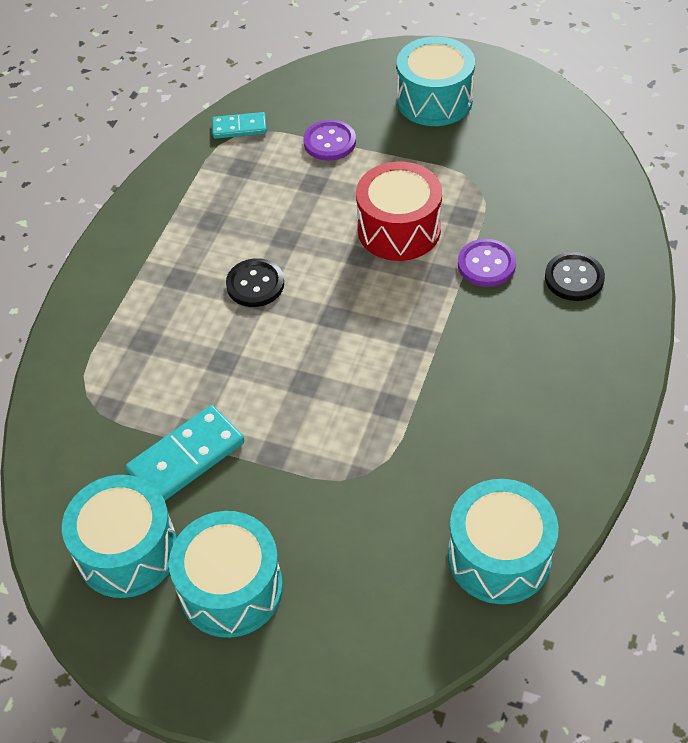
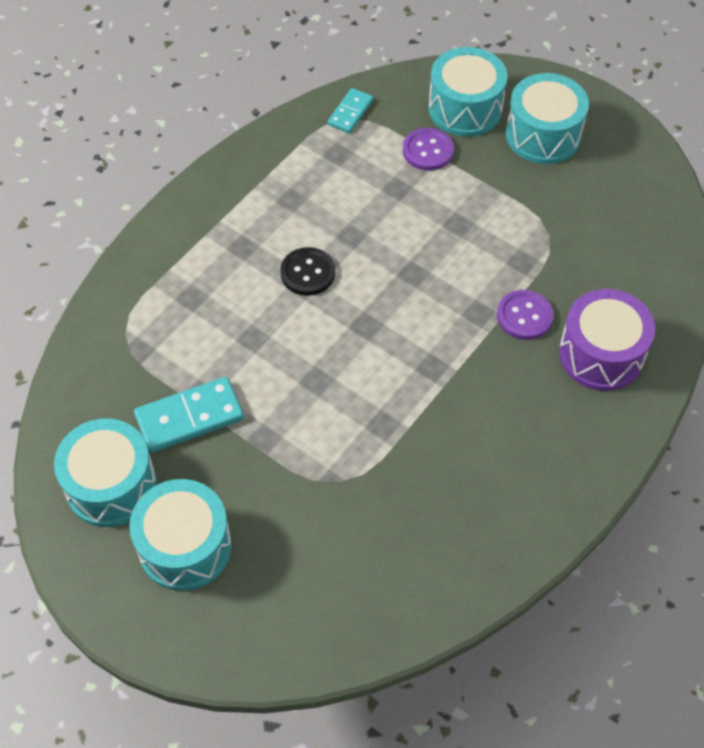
camera: 15 degrees right, 5 degrees up
(239, 128) = (350, 112): turquoise domino -> turquoise domino turned 75 degrees counterclockwise
(399, 229) = (457, 257): red drum -> none
(499, 556) = (424, 594): turquoise drum -> turquoise drum (465, 108)
(574, 278) = (601, 354): black button -> purple drum

